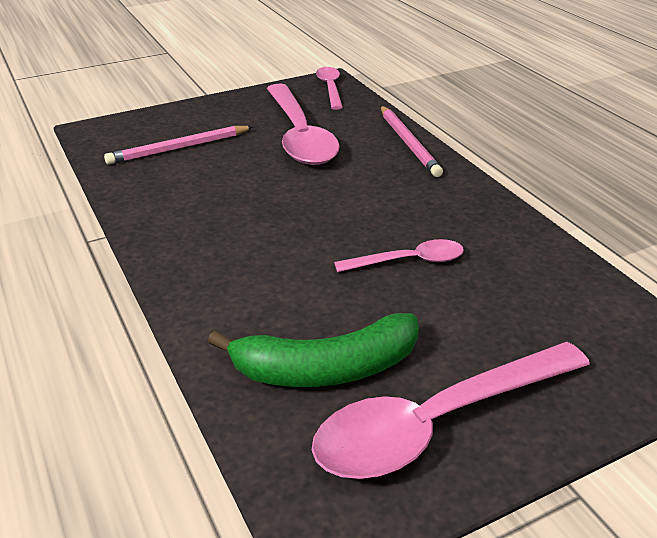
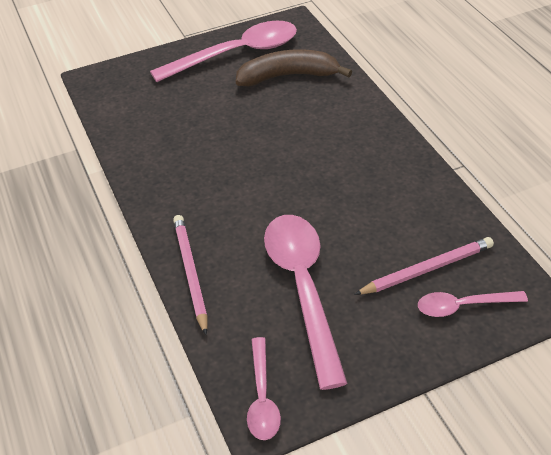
camera: 175 degrees left, 10 degrees up
(326, 368) = (288, 76): green banana -> brown banana
(409, 261) = (226, 139): pink spoon -> pink spoon (462, 306)

